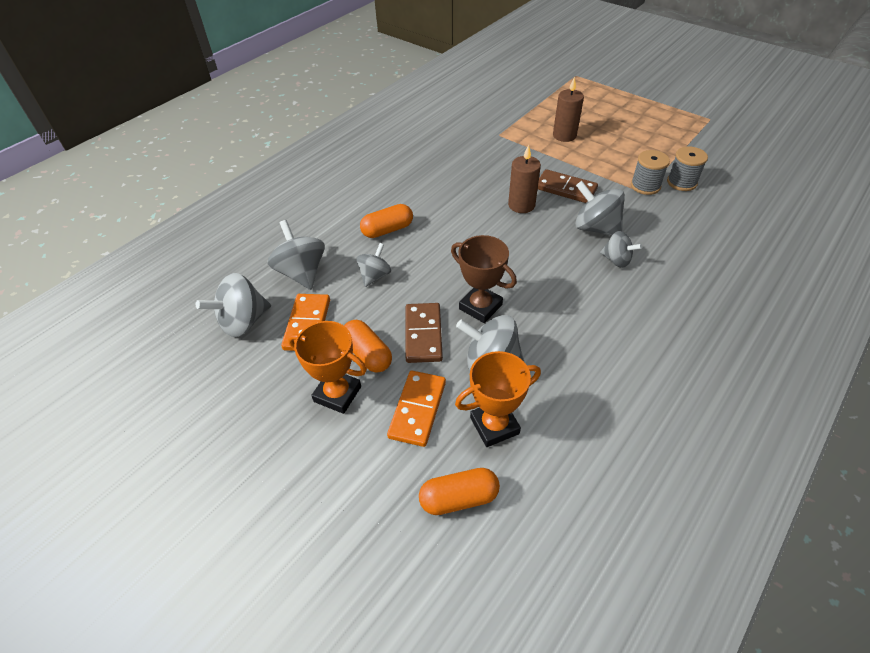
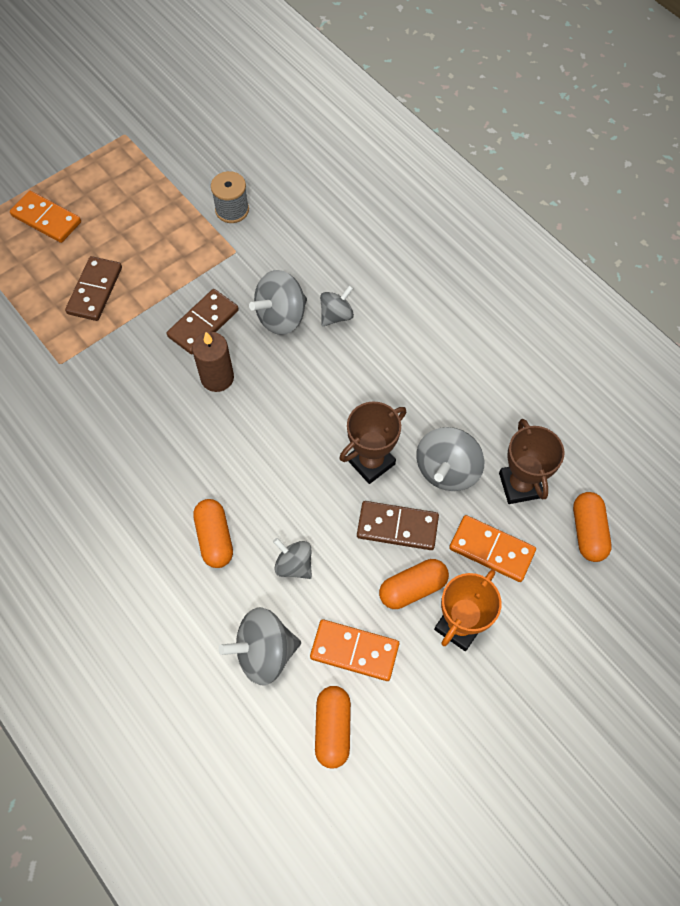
camera: 80 degrees left, 15 degrees up
(243, 322) = (333, 728): grey spinning top -> orange capsule
(494, 425) = (520, 485): orange trophy -> brown trophy
(564, 135) = (95, 290): brown candle -> brown domino
(609, 104) = (46, 219): none -> orange domino
(645, 186) = (226, 245): grey spool -> none

